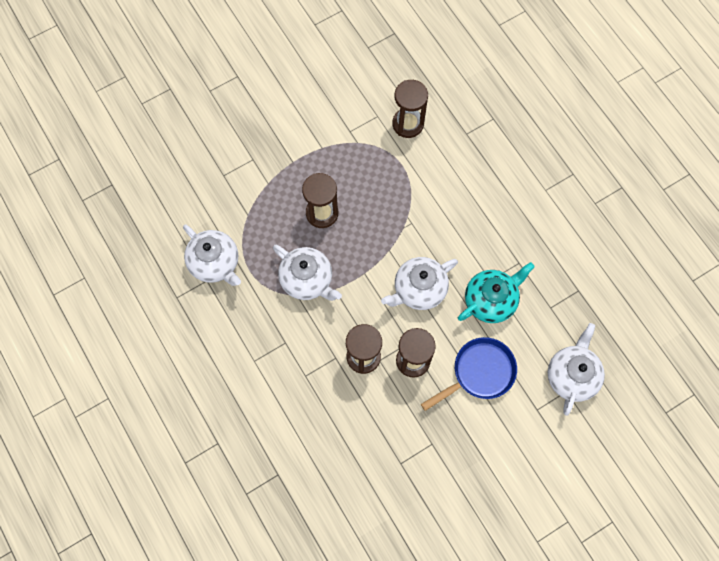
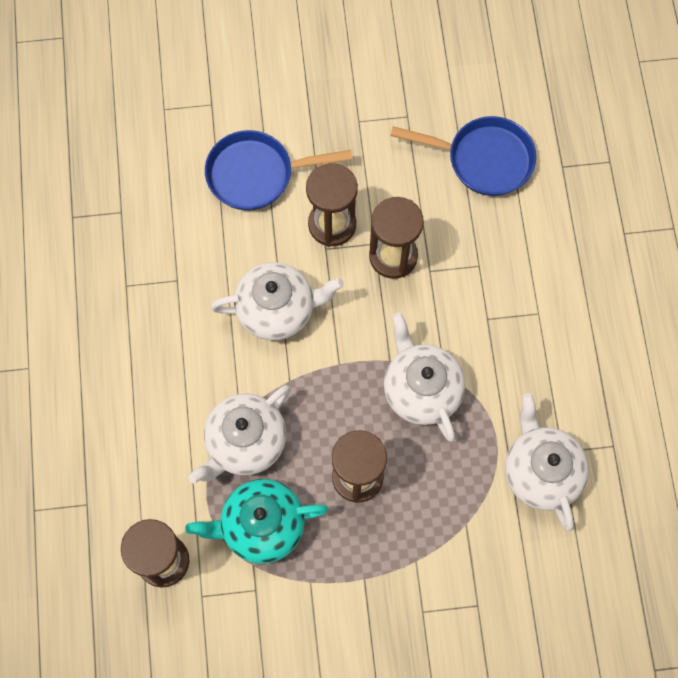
camera: 155 degrees left, 0 degrees up
(334, 454) = (483, 159): none -> blue pan
(491, 300) = (191, 254): turquoise teapot -> turquoise teapot (261, 526)
(571, 375) = (146, 123): white teapot -> white teapot (245, 442)

